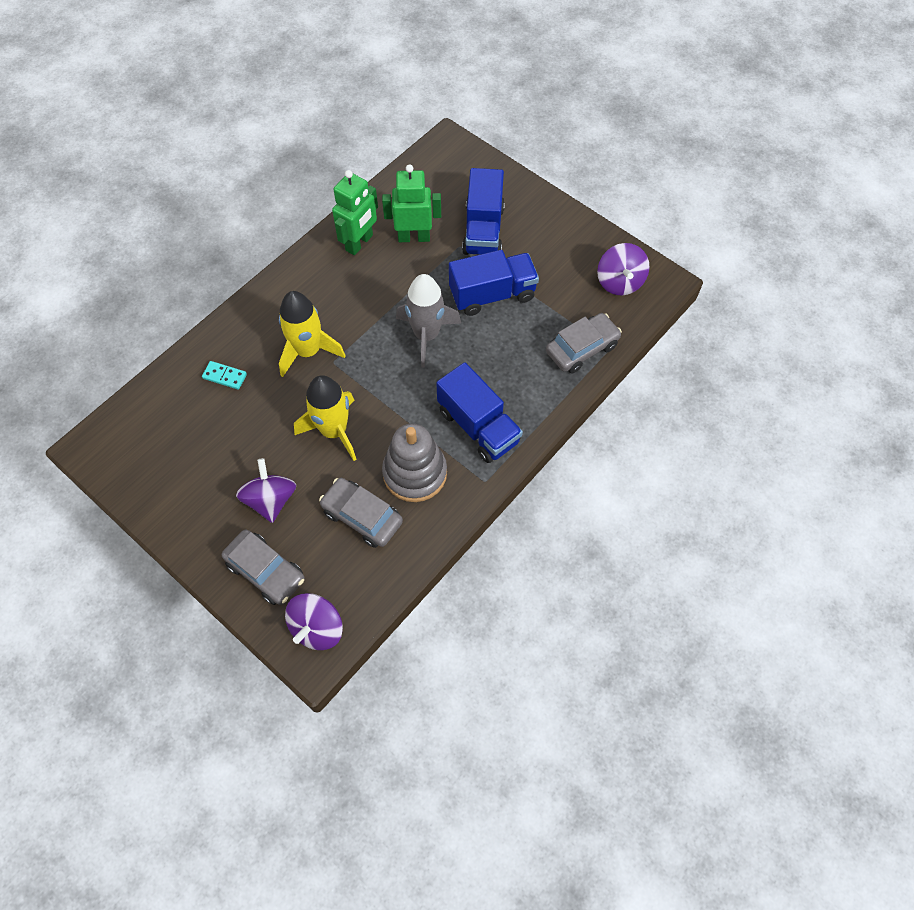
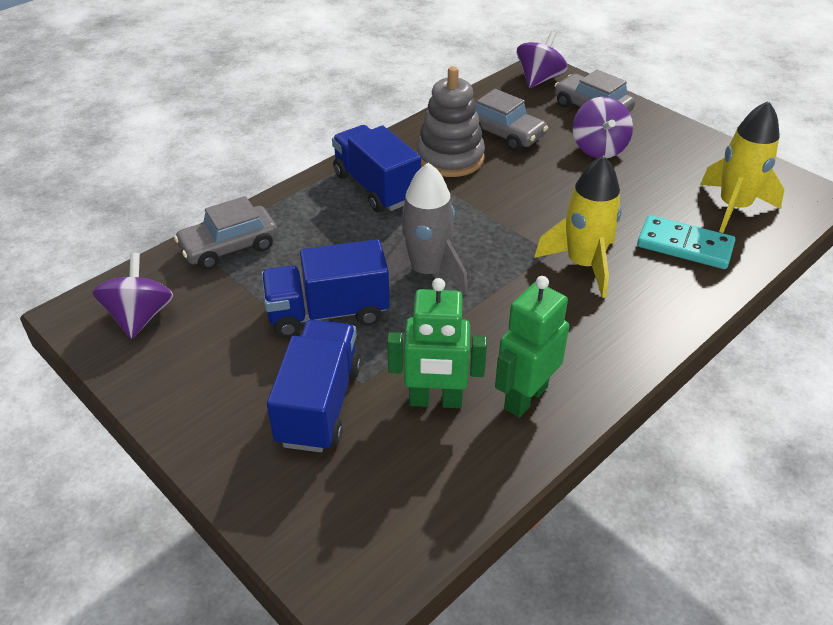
camera: 175 degrees left, 20 degrees down
(225, 376) = (684, 246): turquoise domino -> turquoise domino, size x1.74
(334, 431) = (540, 192): yellow rocket -> yellow rocket (734, 207)

